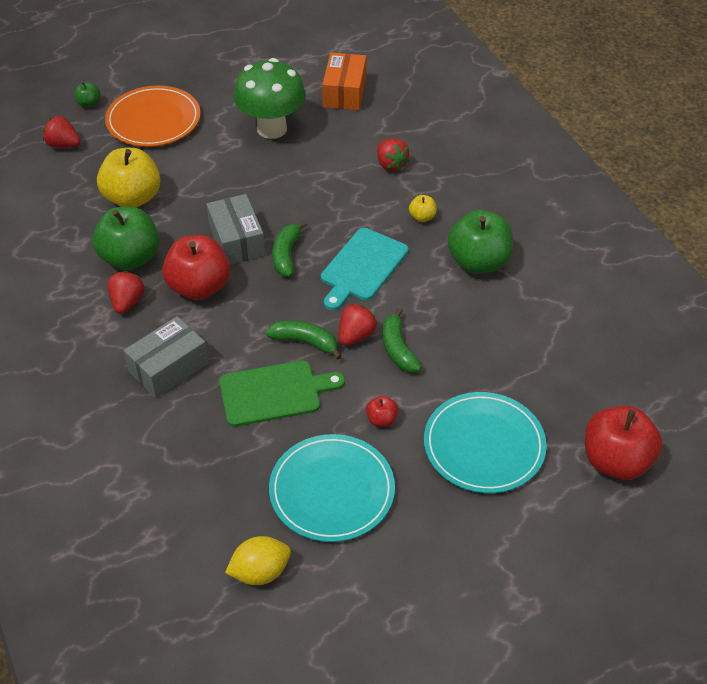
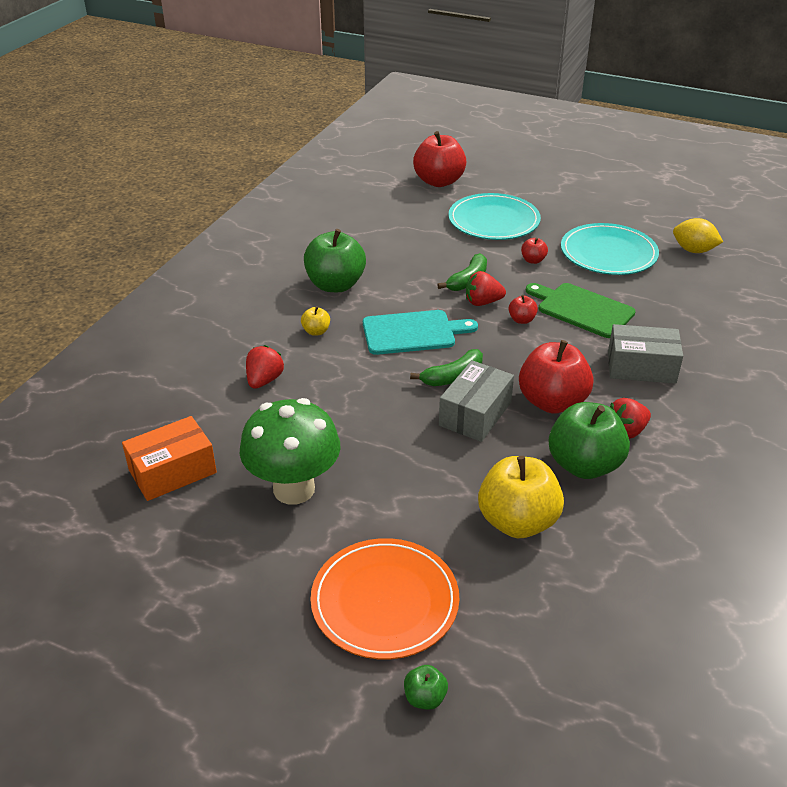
camera: 130 degrees left, 10 degrees down
(63, 145) = (521, 655): red strawberry -> none
(305, 342) = (522, 320): green banana -> red apple

